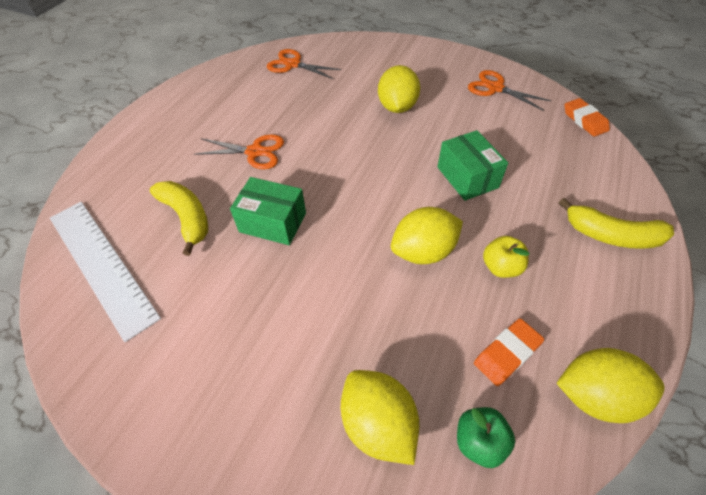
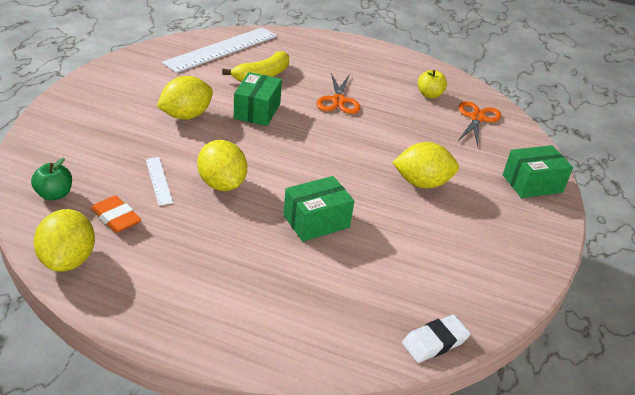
camera: 80 degrees right, 15 degrees down
(378, 423) = (81, 153): yellow lemon -> yellow lemon (186, 116)
(388, 51) = (532, 183): none -> green box
(426, 315) = (159, 180): none -> white ruler
(495, 88) = (483, 266): orange scissors -> none
(501, 267) = (200, 227): yellow apple -> yellow apple (429, 95)
(584, 120) = (434, 342): orange eraser -> white eraser
(611, 235) = (234, 316): yellow banana -> none

